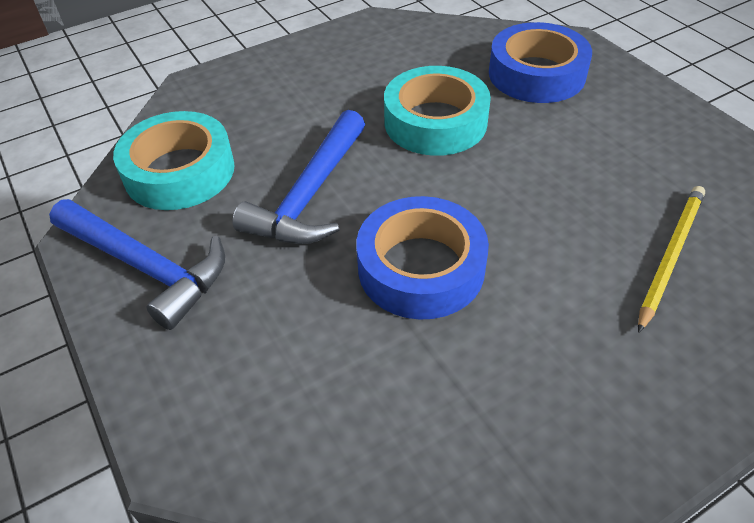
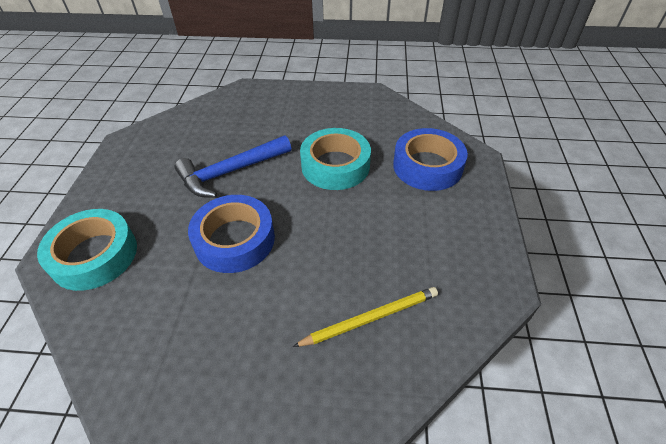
camera: 35 degrees right, 0 degrees up
(146, 267) = (129, 168): blue hammer -> none
(179, 171) = (191, 130): turquoise tape -> turquoise tape (94, 255)

